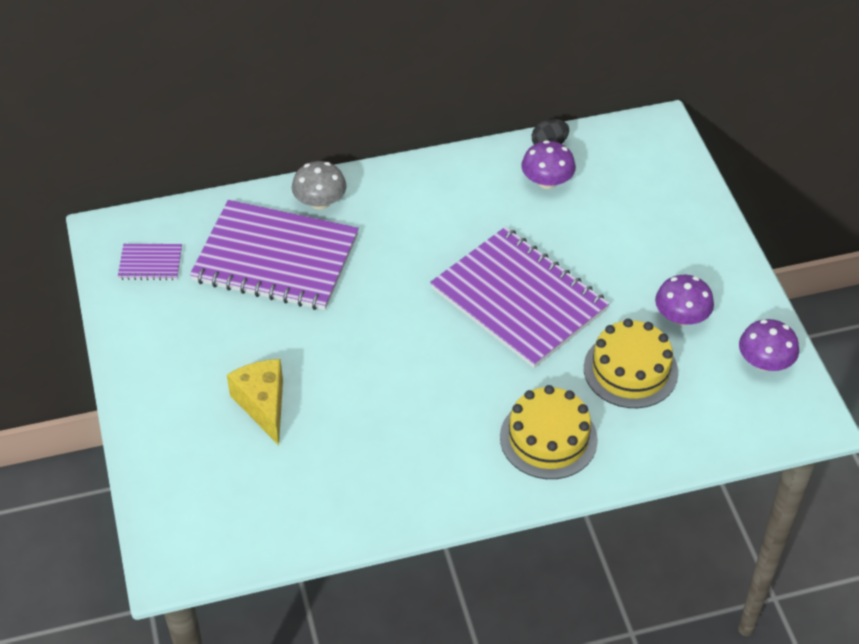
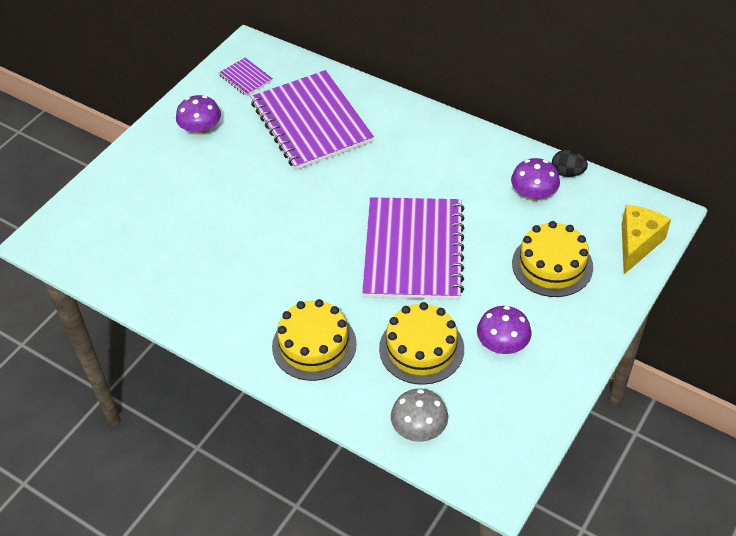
camera: 50 degrees right, 0 degrees up
(263, 405) = (194, 196): yellow cheese -> yellow cheese (637, 244)
(320, 202) = (378, 108): grey mushroom -> grey mushroom (419, 428)
(635, 227) = (552, 265): none -> yellow cake
(765, 362) = (518, 419): purple mushroom -> purple mushroom (201, 129)

